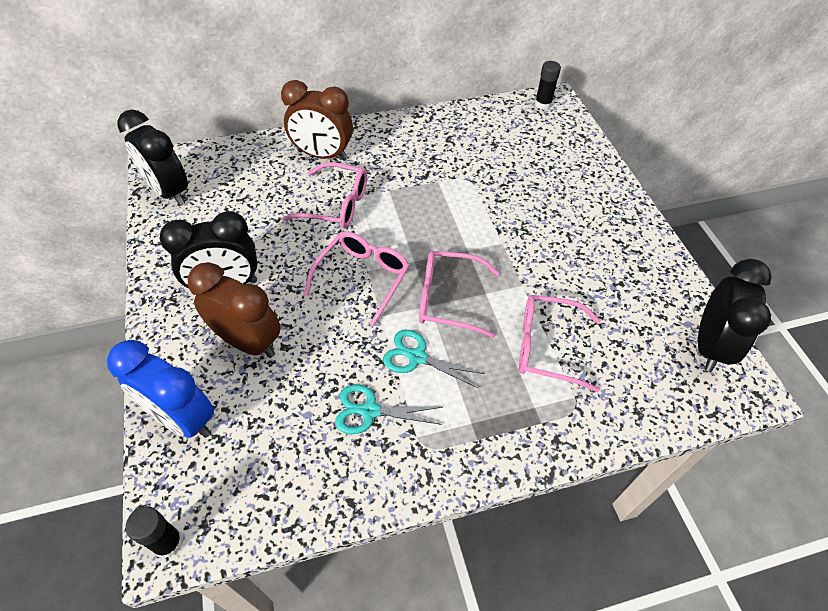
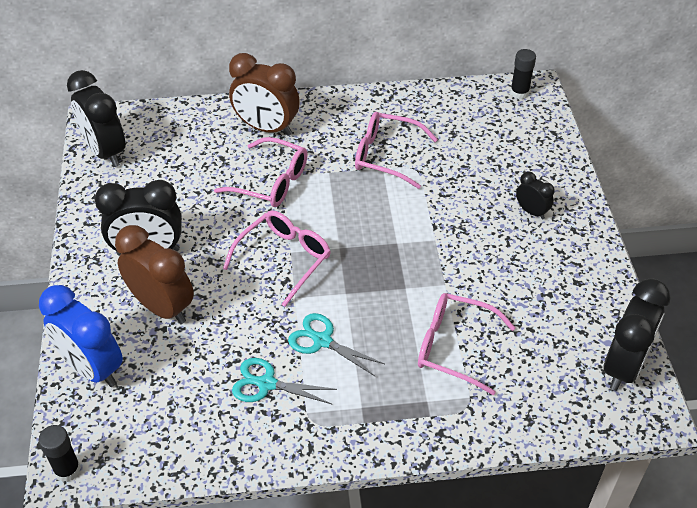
camera: 10 degrees right, 5 degrees down
(448, 299) = (366, 289): pink glasses -> pink glasses (386, 156)
(583, 207) = (531, 211): none -> black clock

